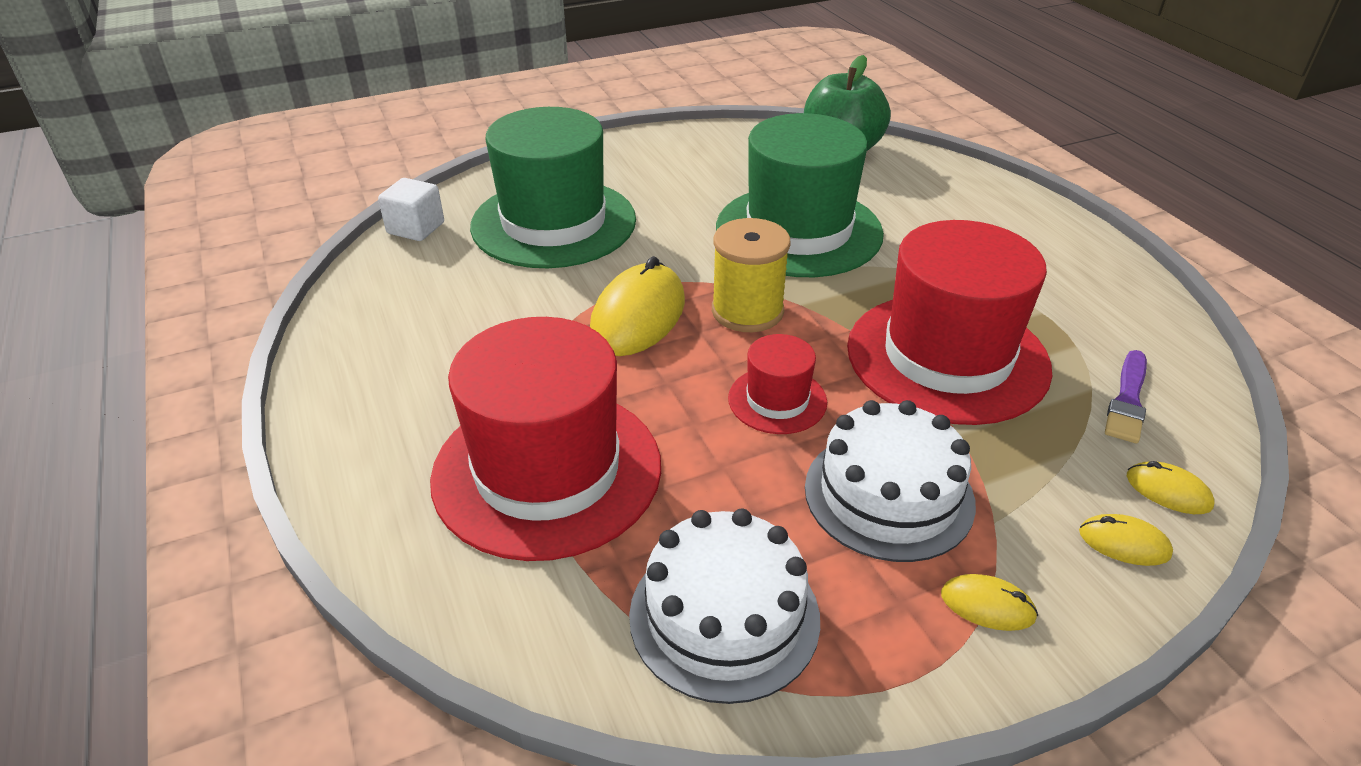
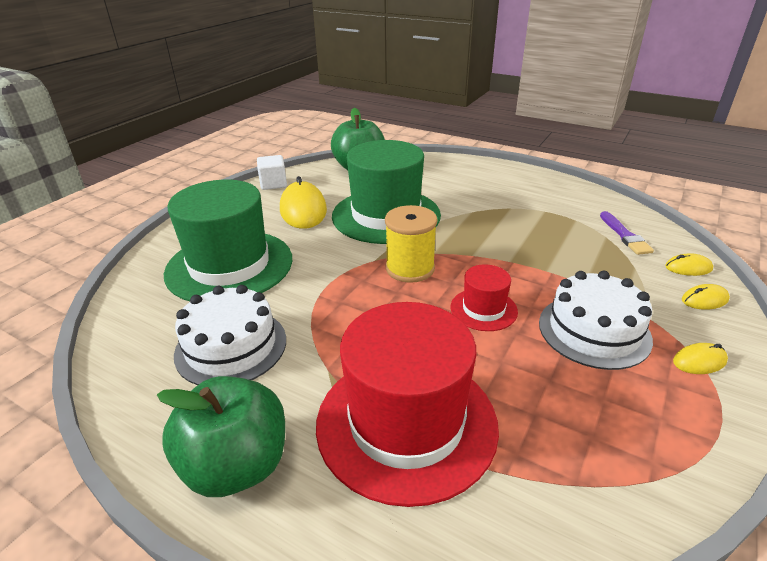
camera: 35 degrees left, 5 degrees down
(366, 423) = (236, 465): none -> green apple
(416, 228) = (124, 308): white cube -> white cube (273, 184)
(638, 316) = (351, 299): yellow mouse -> yellow mouse (303, 210)
(724, 616) = (607, 448): white cake -> white cake (231, 346)
(947, 357) = (533, 249): red hat -> none

